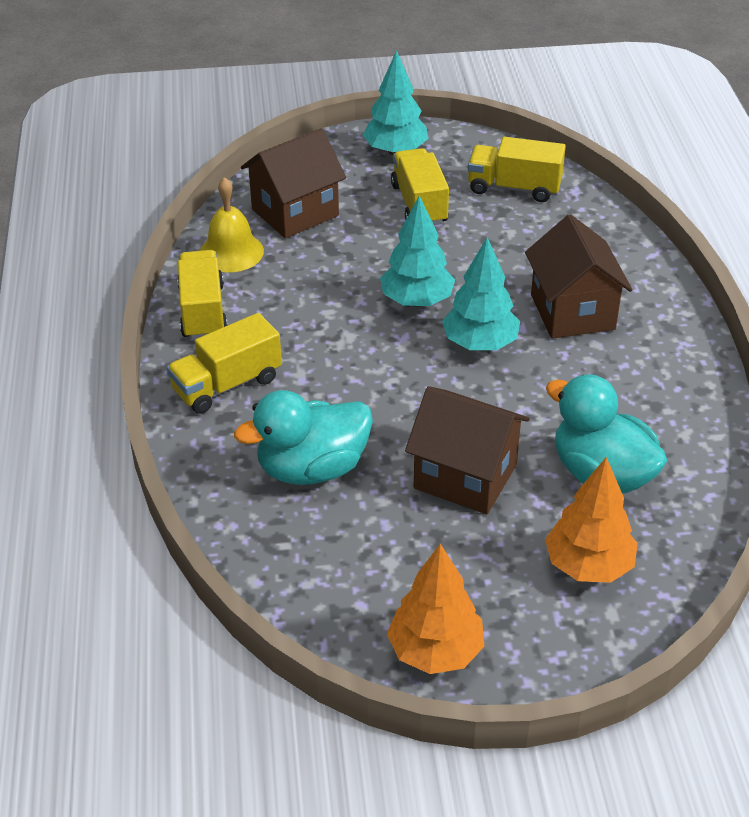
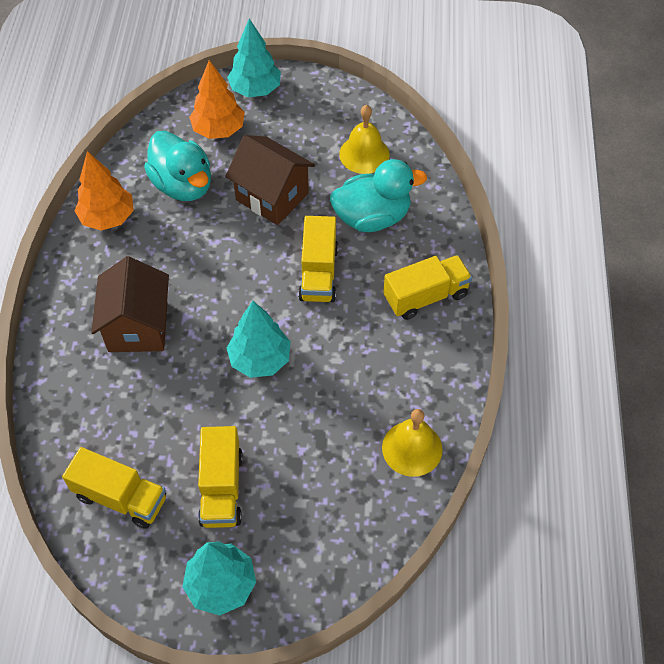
camera: 170 degrees left, 15 degrees up
(203, 311) = (441, 376): yellow truck -> yellow truck (318, 273)
(295, 212) = (345, 496): brown house -> none
(341, 559) = (364, 154): none -> yellow bell
(435, 651) = (322, 97): orange tree -> orange tree (108, 217)
(480, 343) = (223, 306): turquoise tree -> turquoise tree (255, 90)

